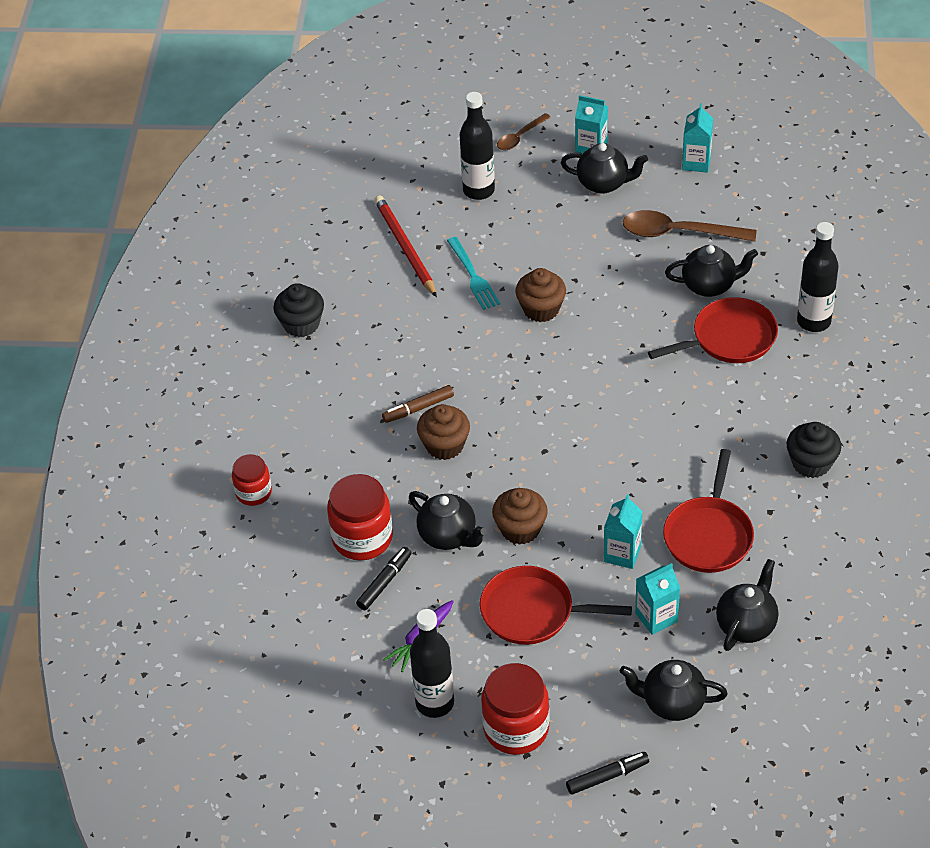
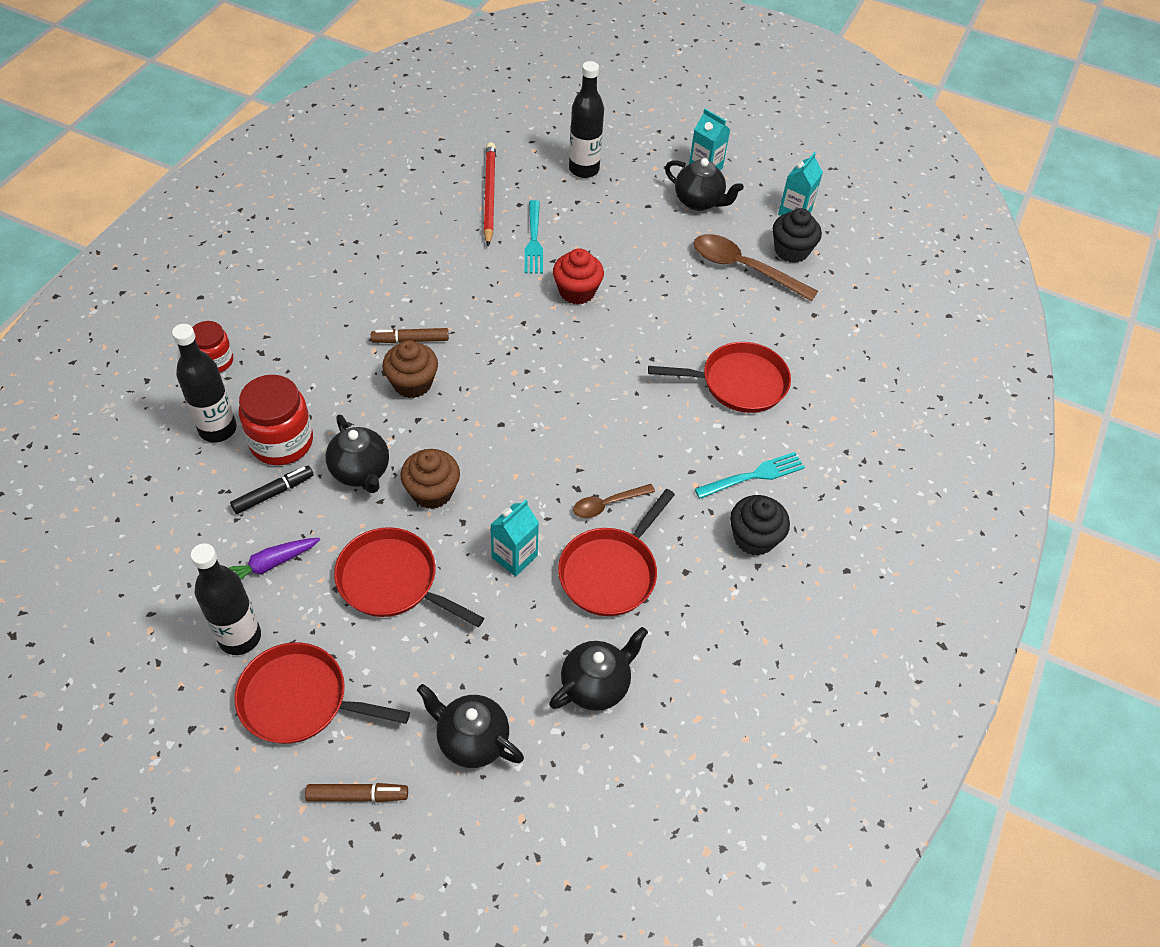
camera: 15 degrees right, 5 degrees up
(301, 324) = (357, 228): black cupcake -> black cupcake (791, 251)
(516, 728) = (300, 700): red jar -> red pan
(519, 137) = (647, 138): brown spoon -> brown spoon (607, 504)
(541, 309) = (577, 291): brown cupcake -> red cupcake
(607, 776) = (357, 795): black marker -> brown marker
(656, 617) = (509, 638): turquoise carton -> none
(709, 285) = (746, 326): black teapot -> none
(784, 413) = (753, 476): none -> turquoise fork
(813, 321) = (830, 397): black bottle -> black bottle (218, 429)

